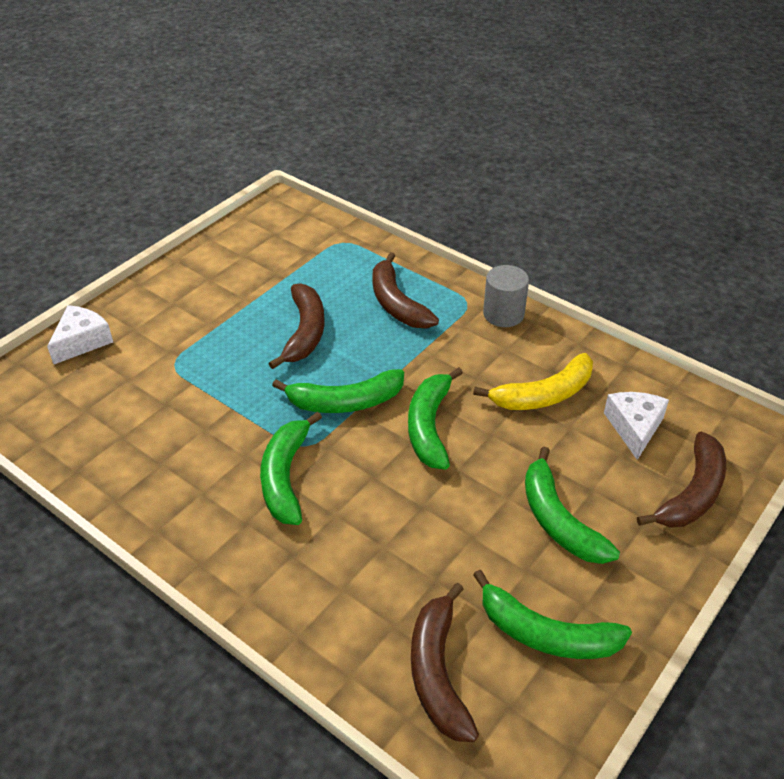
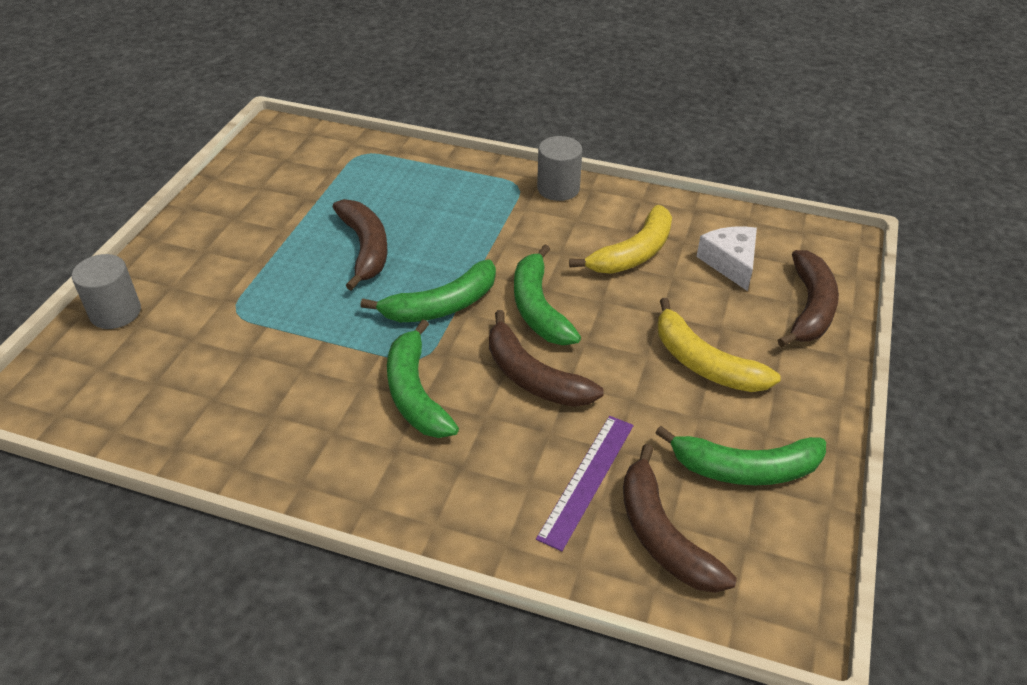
camera: 20 degrees left, 0 degrees up
(82, 341) = (115, 312): white cheese -> grey cylinder
(395, 600) = (587, 480): none -> purple ruler
(396, 303) = (447, 201): brown banana -> brown banana (533, 377)
(558, 520) = (704, 363): green banana -> yellow banana

